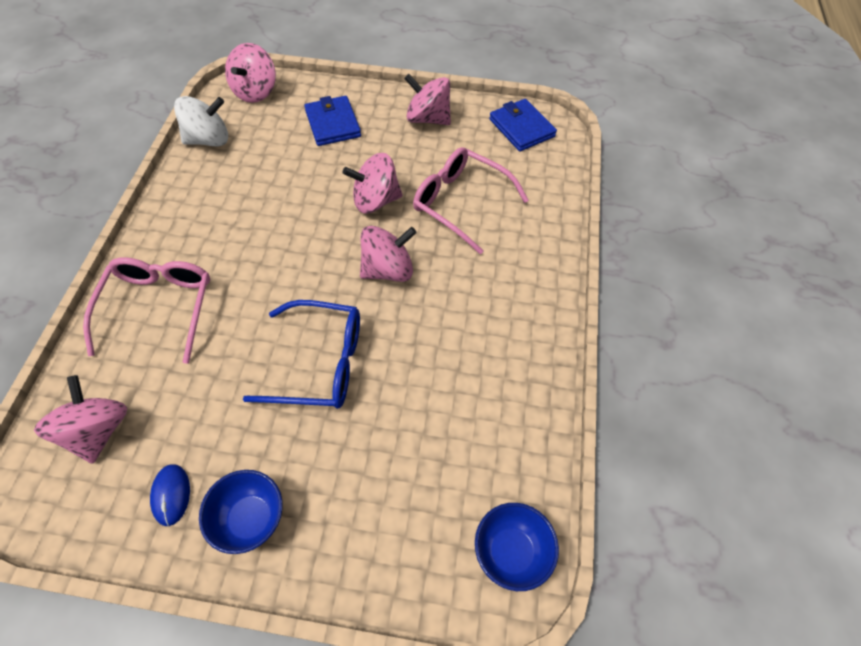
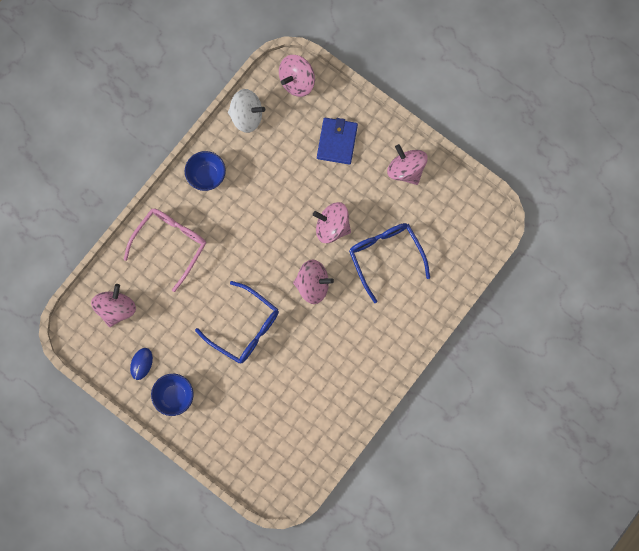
camera: 30 degrees right, 20 degrees up
(460, 203) = (385, 256): pink glasses -> blue glasses
(511, 552) = (288, 478): blue bowl -> blue bowl (206, 176)
(521, 128) = (467, 212): blue wallet -> none

